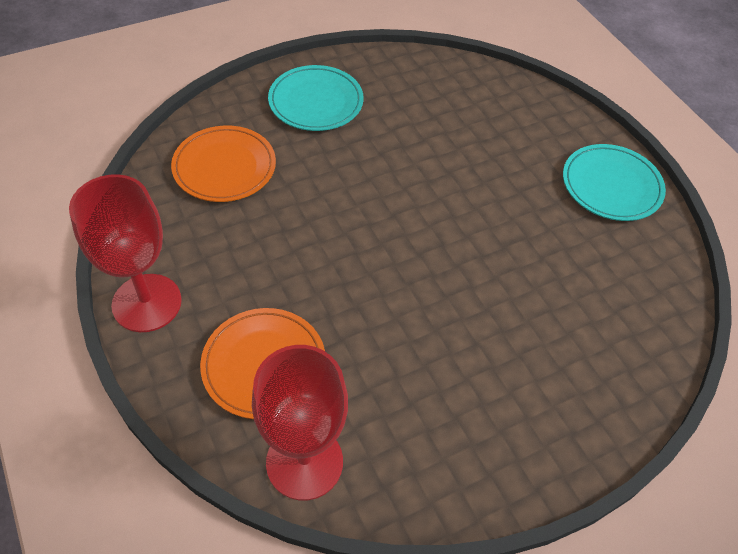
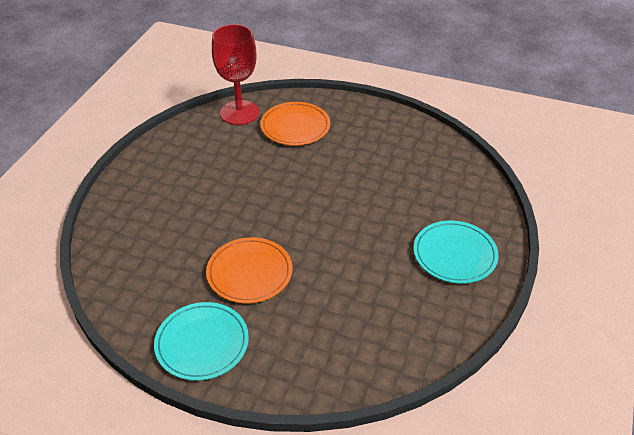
camera: 140 degrees right, 10 degrees down
(147, 303) = (374, 114): red goblet -> none
(224, 167) = (437, 182): orange plate -> orange plate (249, 273)

